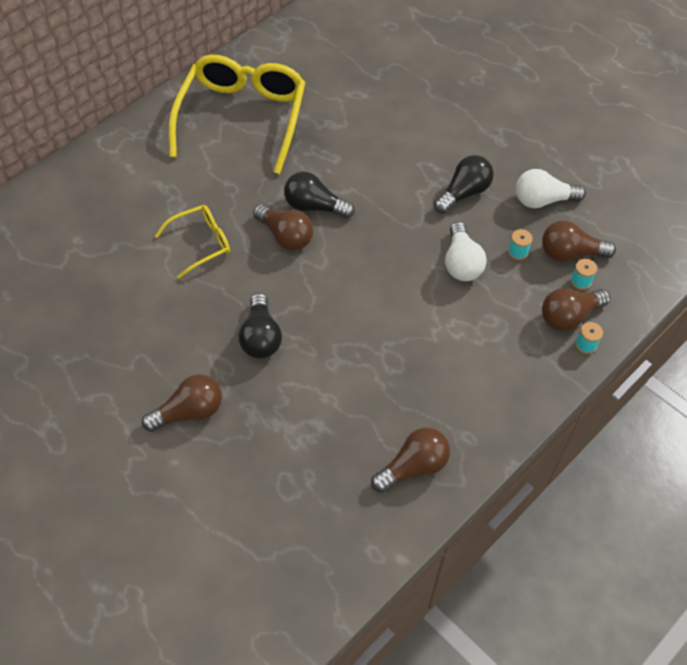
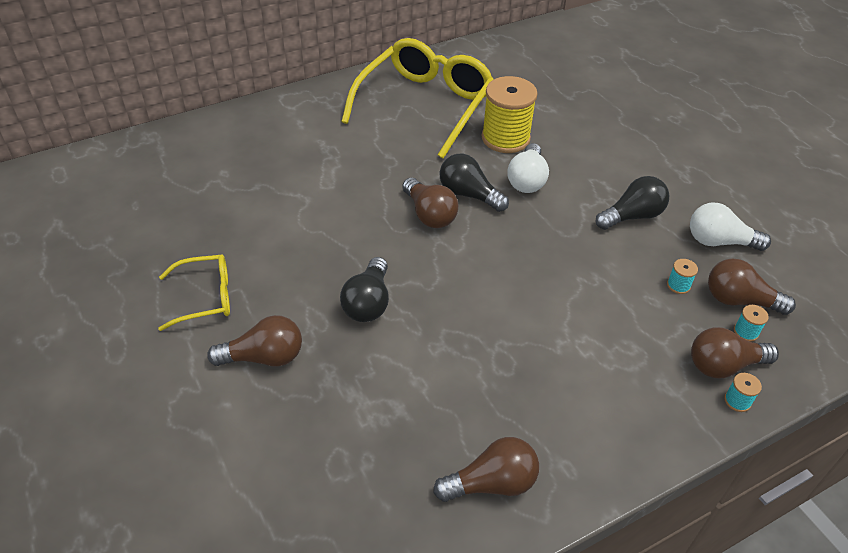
camera: 15 degrees right, 10 degrees down
(201, 243) = (342, 202): yellow glasses -> yellow glasses (206, 297)
(330, 137) = (505, 138): none -> yellow spool
(461, 263) = (611, 282): white light bulb -> white light bulb (527, 180)

